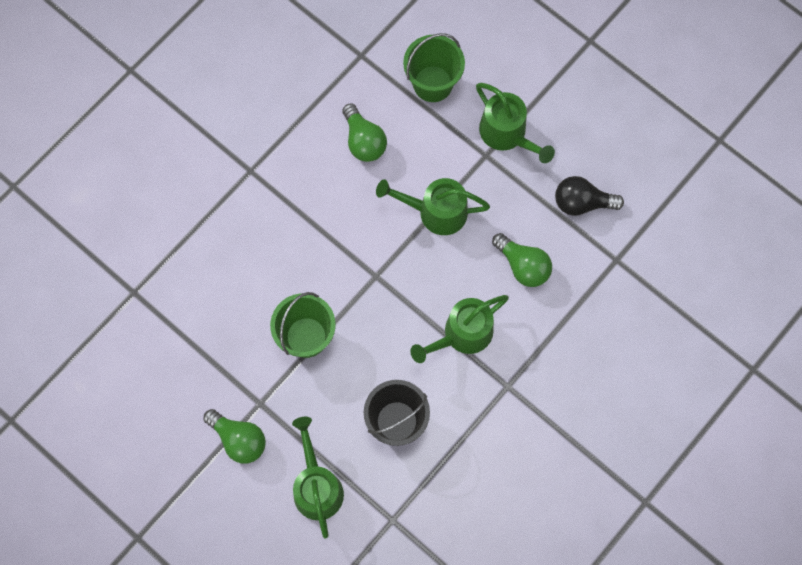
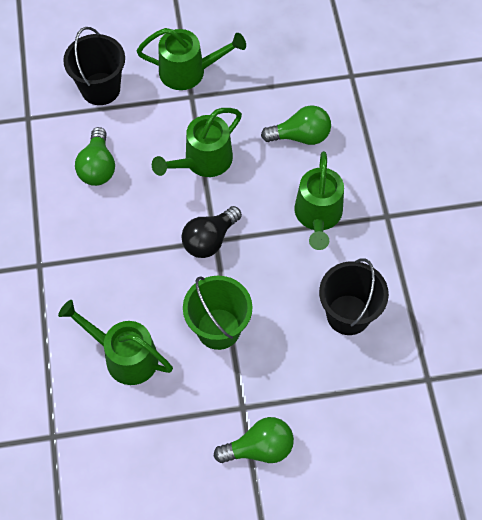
camera: 50 degrees left, 10 degrees down
(316, 486) = (351, 416): green watering can -> green watering can (124, 356)
(364, 141) = (98, 167): green light bulb -> green light bulb turned 75 degrees clockwise
(432, 84) = (100, 89): green bucket -> black bucket
(582, 203) = (287, 65): black light bulb -> black light bulb (209, 240)

